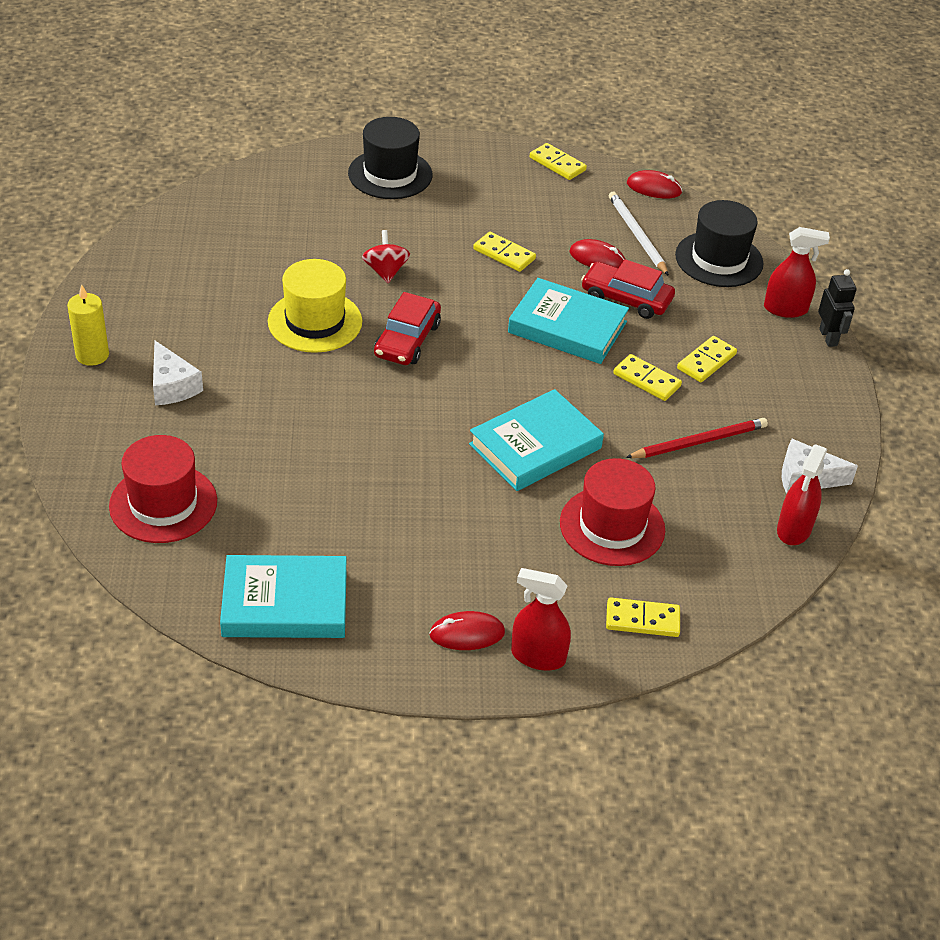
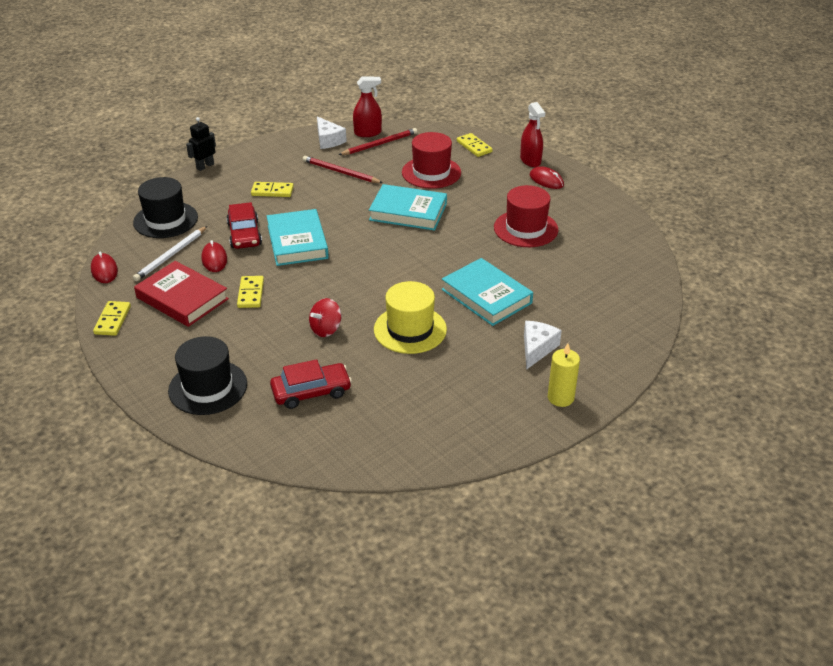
camera: 125 degrees left, 5 degrees down
(163, 503) = (613, 297): red hat -> red hat (525, 228)
(285, 603) = (606, 230): turquoise book -> turquoise book (486, 296)
(407, 340) = (381, 288): red car -> red car (311, 392)
(547, 213) = (182, 298): none -> red book
(646, 380) = (311, 202): yellow domino -> none
(746, 522) = (380, 144): none -> red pencil
(785, 309) = (193, 185): red spray bottle -> none

